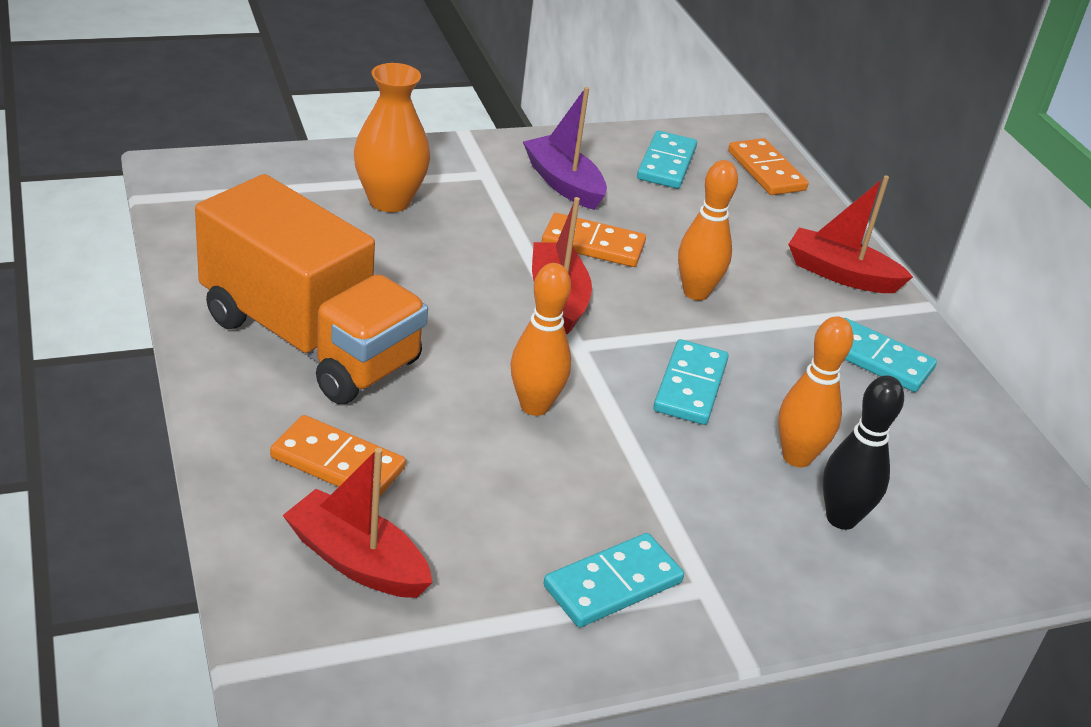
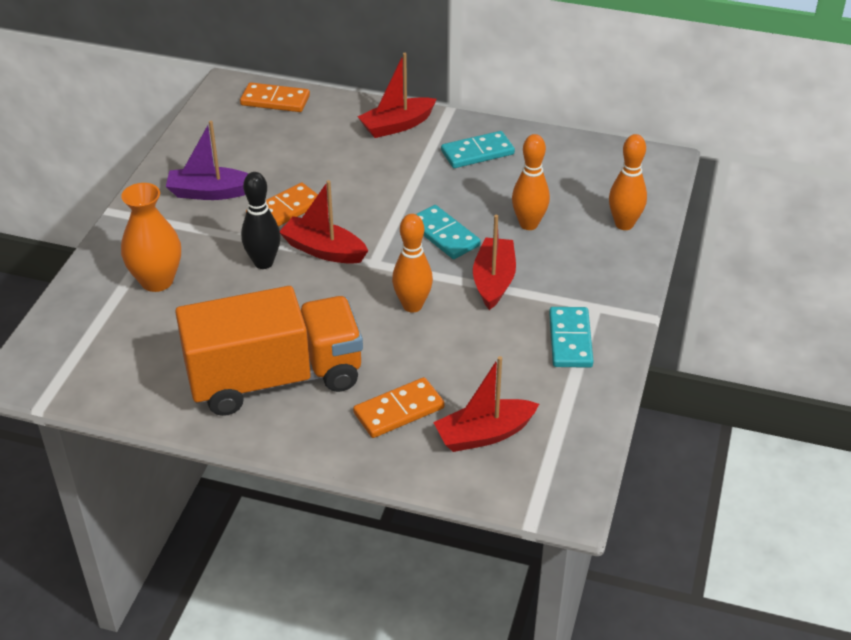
camera: 50 degrees left, 5 degrees up
(653, 463) = (493, 281): none -> red boat
(666, 164) = (229, 138): turquoise domino -> none
(696, 292) = (366, 191): orange bowling pin -> orange bowling pin (624, 224)
(841, 518) = (583, 232): black bowling pin -> black bowling pin (263, 263)

